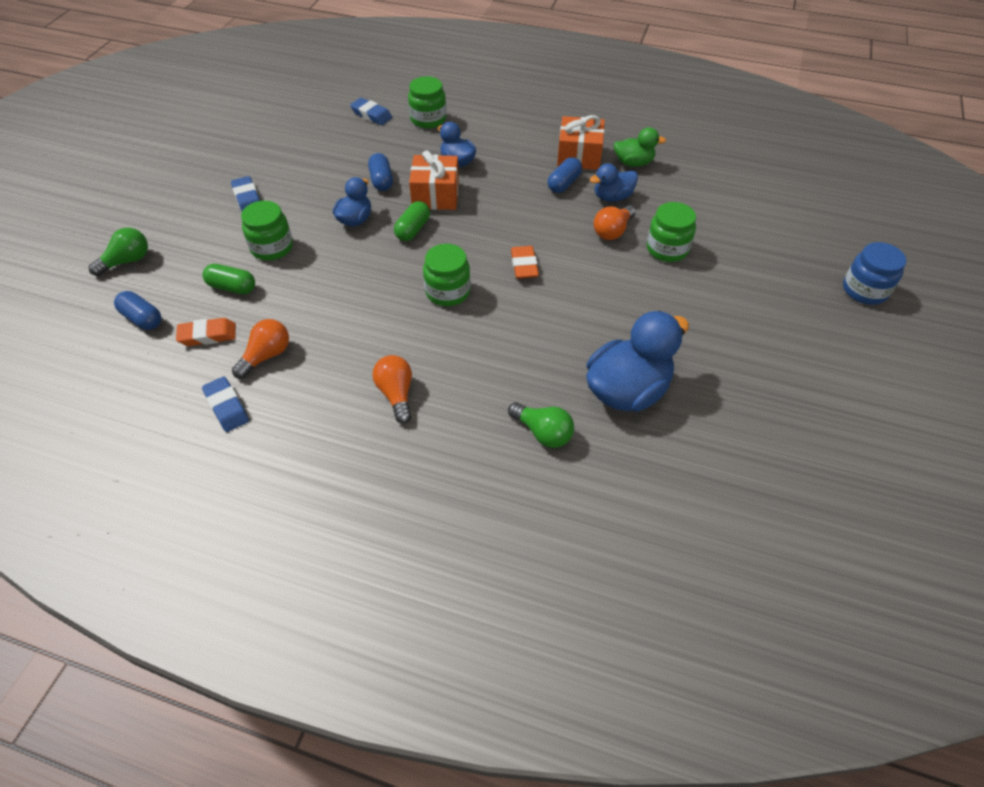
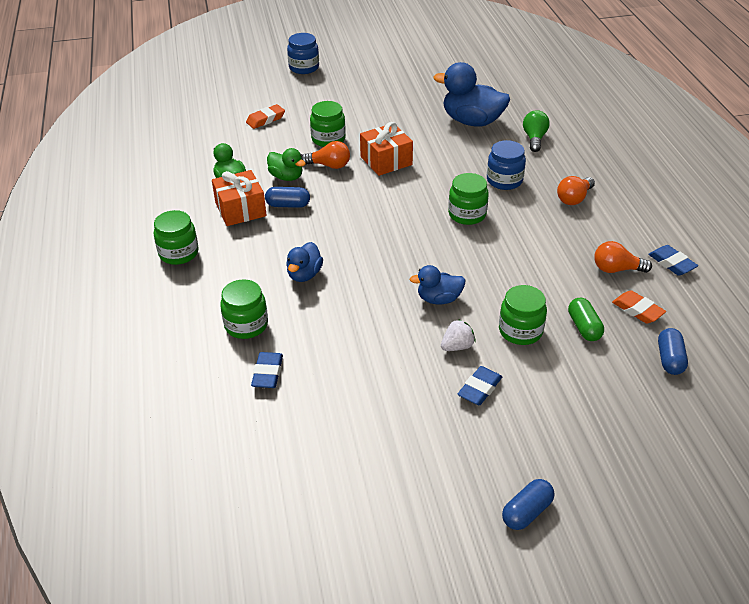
camera: 120 degrees left, 10 degrees down
(127, 261) = (636, 419): green light bulb -> none
(227, 407) = (671, 263): blue eraser -> blue eraser turned 60 degrees counterclockwise
(297, 206) = (457, 346): none -> white strawberry
(381, 180) = (372, 310): blue capsule -> blue capsule (526, 512)
(413, 229) = (419, 260): green capsule -> none
(435, 195) = (364, 267): orange gift -> orange gift (386, 161)
(479, 352) = (504, 180): none -> blue jar
(524, 265) = (405, 191): orange eraser -> orange eraser (265, 119)
(543, 111) = (178, 253): none -> green jar
(612, 197) = (286, 177): blue duck -> green duck

